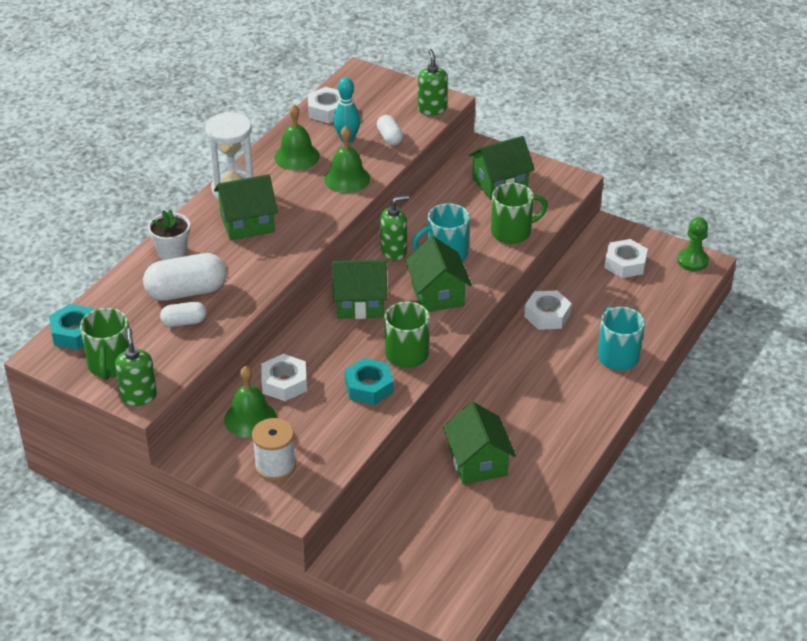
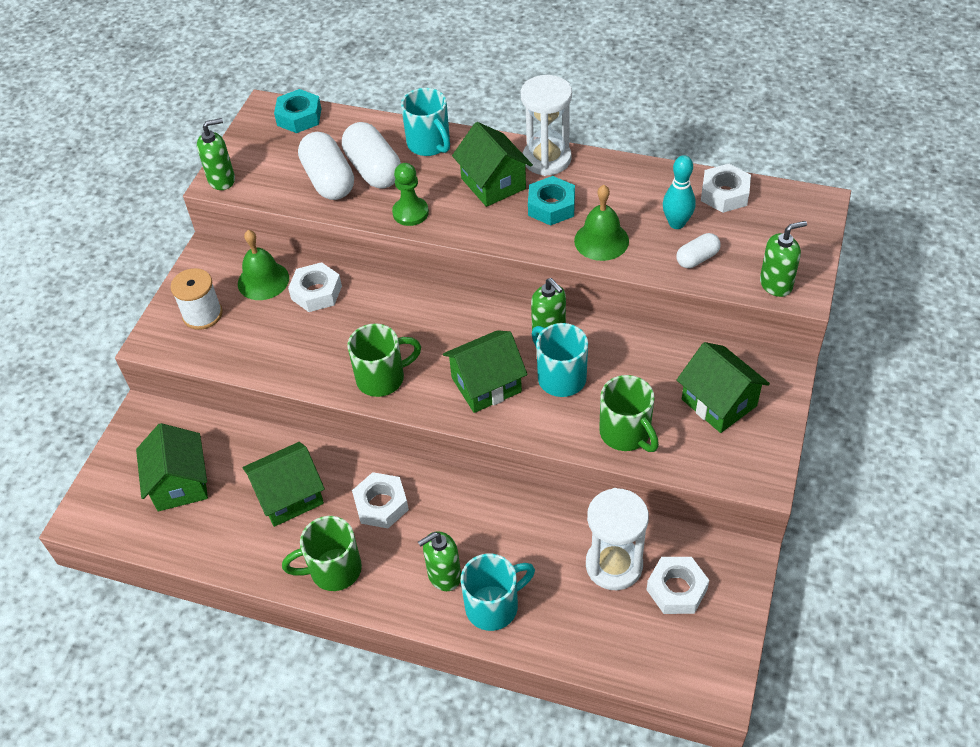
camera: 80 degrees right, 10 degrees up
(110, 365) = (259, 151): green mug -> green mug (333, 570)
(172, 252) = (429, 144): white flower pot -> turquoise mug
(184, 322) = (329, 180): white capsule -> white capsule, size x1.84
(296, 156) = (625, 191): green bell -> none
(360, 303) = (451, 322): green house -> green house (180, 483)
(369, 387) = (323, 359): turquoise nut -> turquoise nut (551, 206)
(547, 315) = (546, 519): white nut -> white nut (381, 505)
(583, 378) = (444, 575): none -> green soap dispenser
(597, 289) = (614, 565): none -> white hourglass
(692, 261) = (714, 672): green pawn -> green pawn (410, 213)

